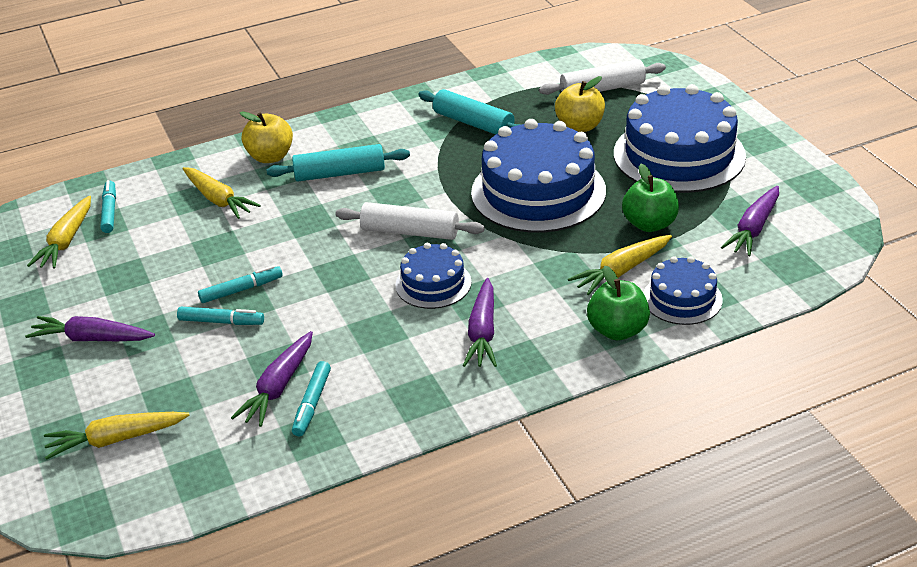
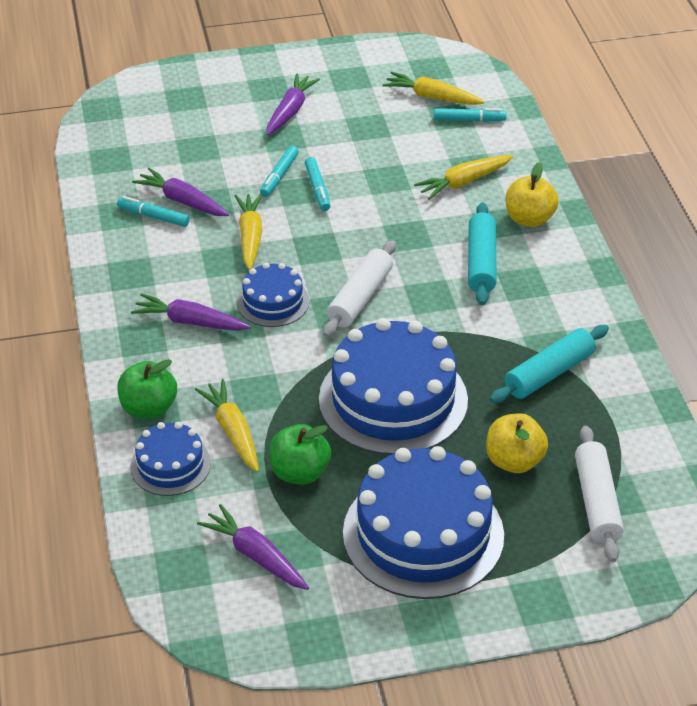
camera: 100 degrees right, 5 degrees up
(115, 439) = (168, 122): yellow carrot -> yellow carrot (250, 236)

